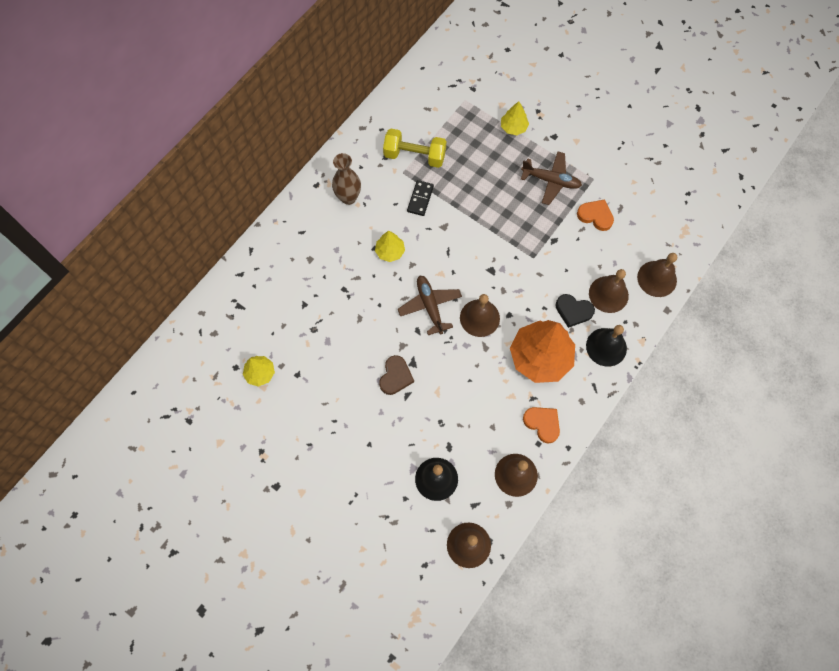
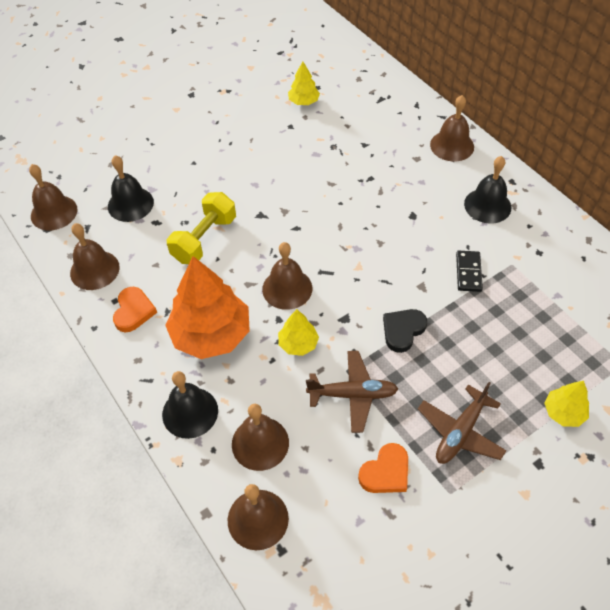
camera: 110 degrees right, 15 degrees down
(286, 235) = (452, 145): none -> brown bell
(348, 197) = (487, 205): brown vase -> black bell
(390, 251) = (403, 227): yellow tree -> yellow tree (298, 344)
(395, 376) = (252, 197): brown heart -> none
(414, 156) = (535, 282): yellow dumbbell -> yellow dumbbell (204, 239)
(420, 199) = (468, 272): black domino -> black domino turned 60 degrees clockwise
(430, 306) = (320, 246): brown plane -> brown plane (352, 394)
(542, 423) = (133, 311): orange heart -> orange heart turned 60 degrees counterclockwise
(573, 311) = (254, 391): black heart -> black heart (403, 330)

